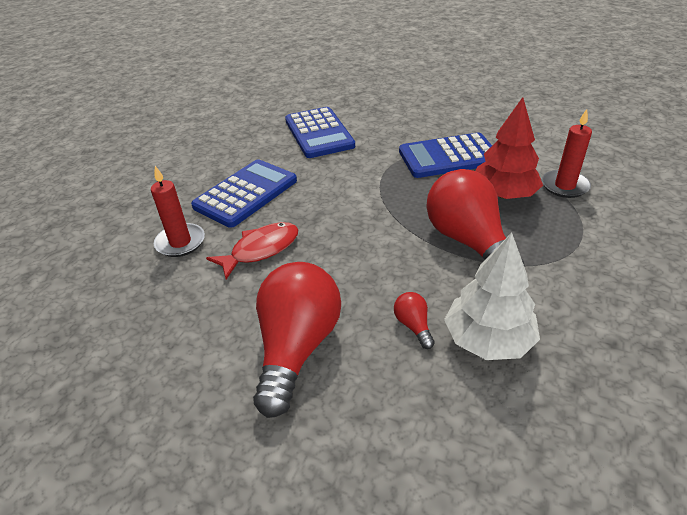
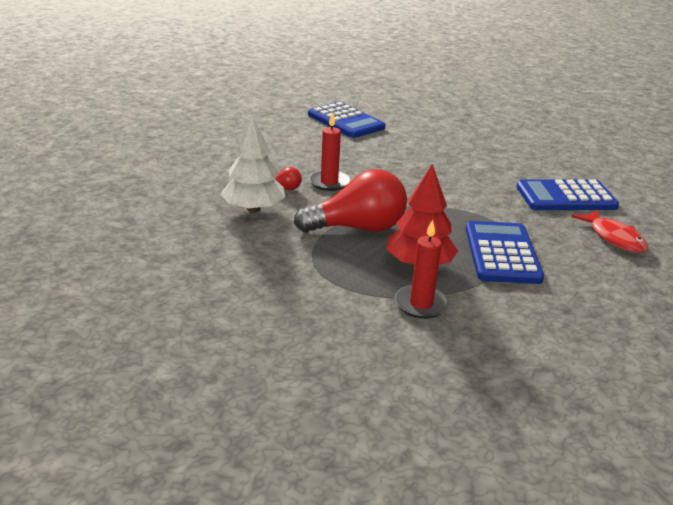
camera: 100 degrees right, 10 degrees down
(180, 242) = (410, 133): red candle -> red candle (329, 182)
(246, 193) = (464, 157): blue calculator -> blue calculator (346, 121)
(261, 250) = (389, 155): red fish -> red fish (614, 238)
(297, 348) = (291, 155): red light bulb -> none

